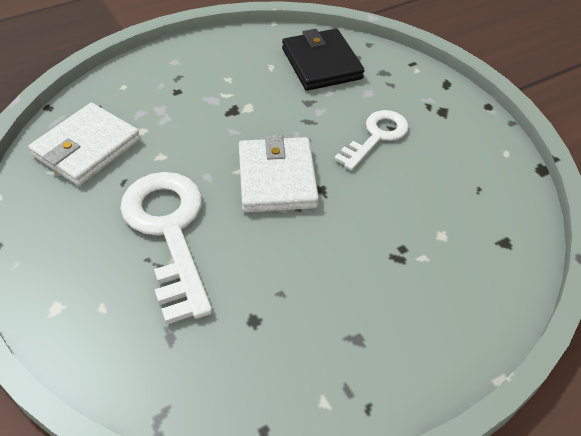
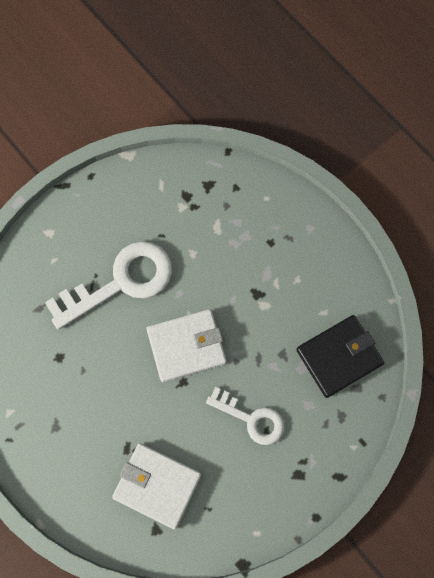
camera: 80 degrees right, 25 degrees up
(87, 148) = (189, 197): white wallet -> white wallet (157, 485)

